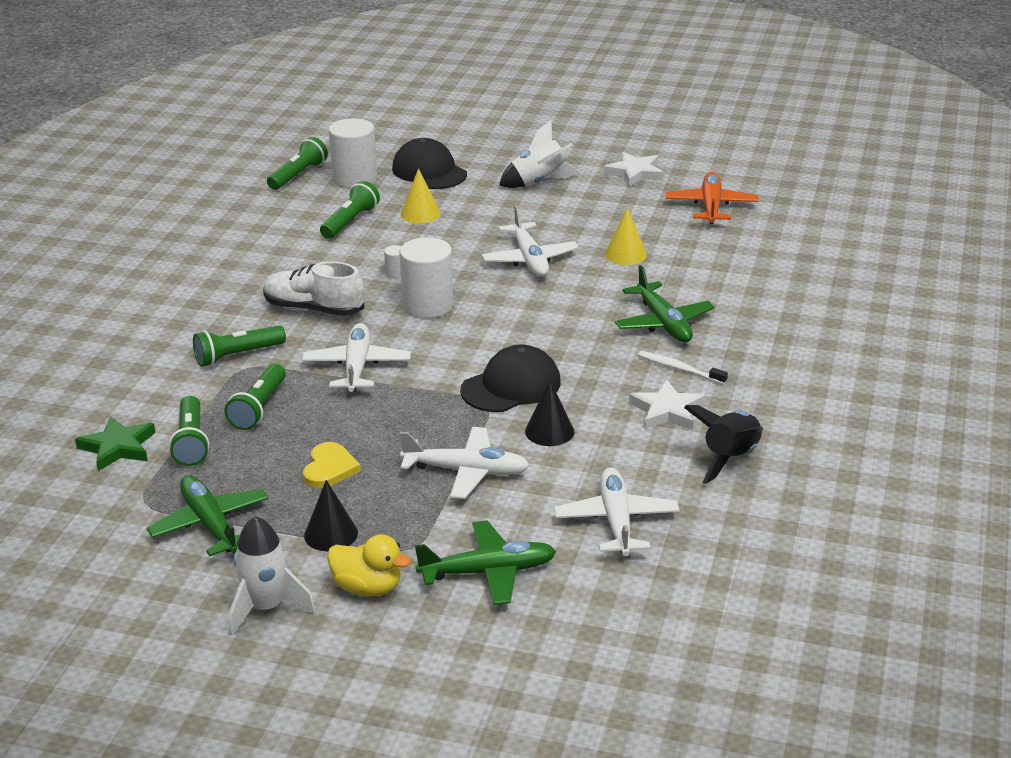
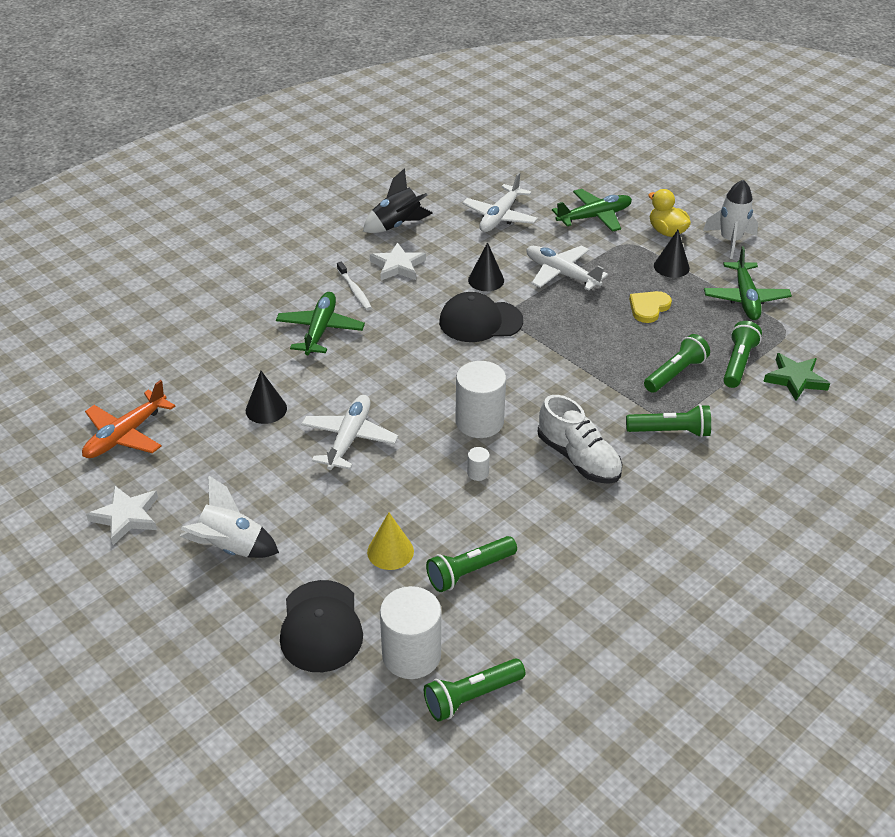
camera: 150 degrees left, 10 degrees up
(357, 367) = (580, 381): white plane -> none
(488, 572) = (594, 217): green plane -> green plane turned 135 degrees clockwise
(625, 254) = (266, 409): yellow cone -> black cone

